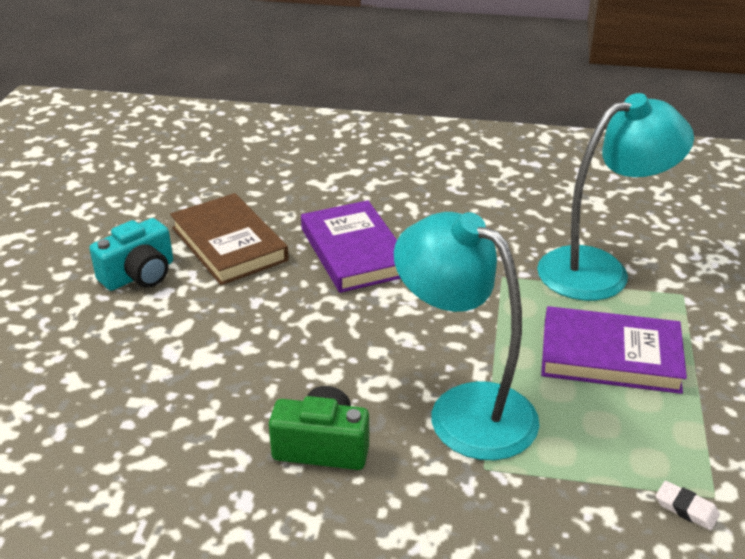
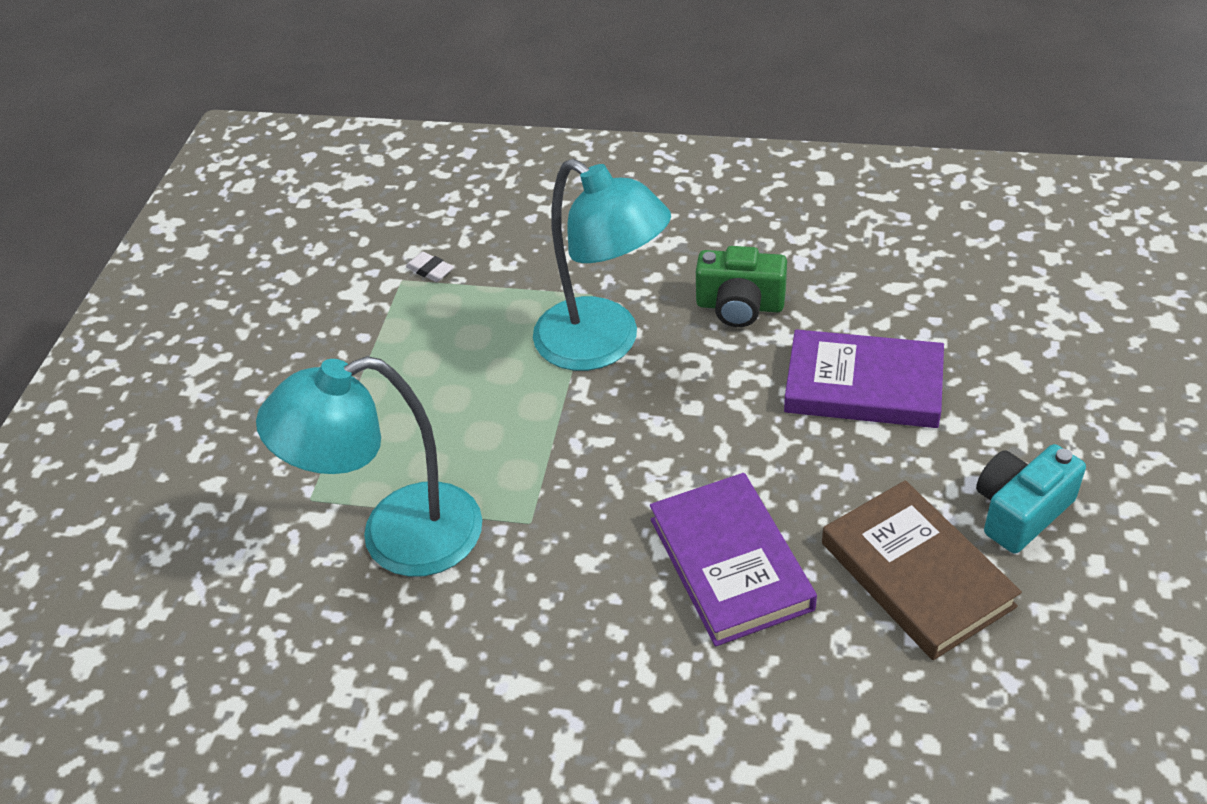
camera: 175 degrees left, 10 degrees up
(610, 356) = (435, 409): purple book -> purple book (863, 386)

